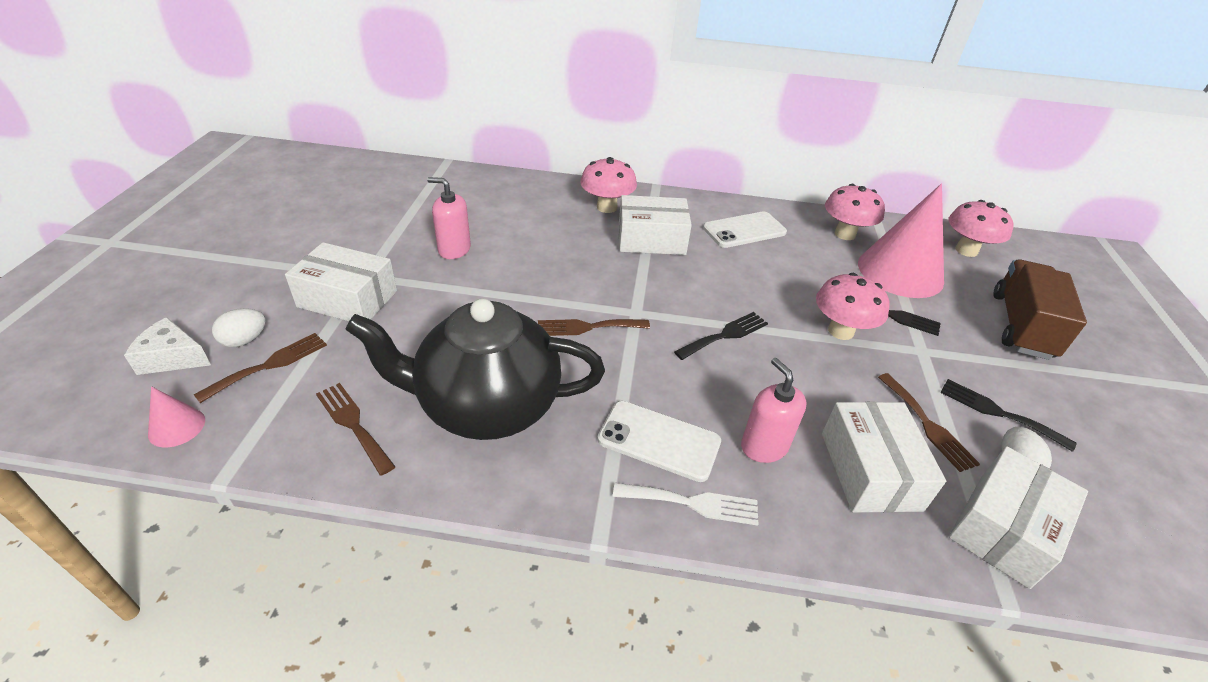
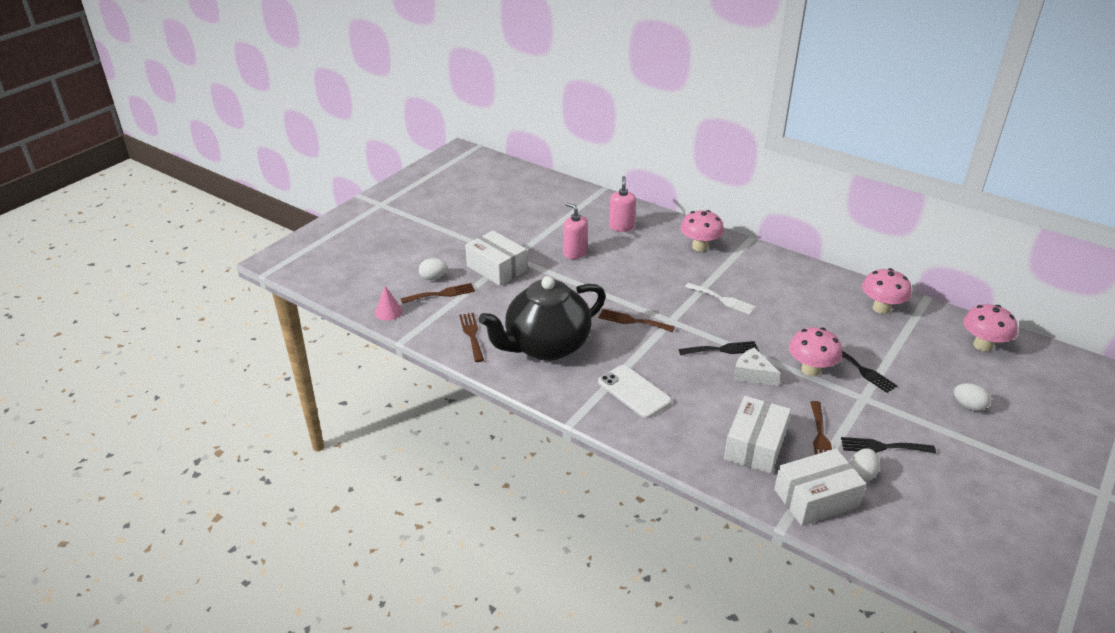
camera: 30 degrees right, 5 degrees down
(172, 357) = (395, 277): white cheese -> white cheese (752, 374)
(486, 406) = (546, 346): black teapot -> black teapot turned 60 degrees counterclockwise
(651, 239) = (717, 277): white box -> none
(692, 503) = (631, 425): white fork -> white fork (722, 299)
(744, 230) = (796, 287): white phone -> none
(764, 446) = (697, 414): pink soap dispenser -> pink soap dispenser (621, 227)
(900, 272) = (902, 345): pink cone -> none
(998, 412) = (882, 447): black fork -> black fork turned 60 degrees counterclockwise
(1021, 326) = (968, 406): brown truck -> white egg

